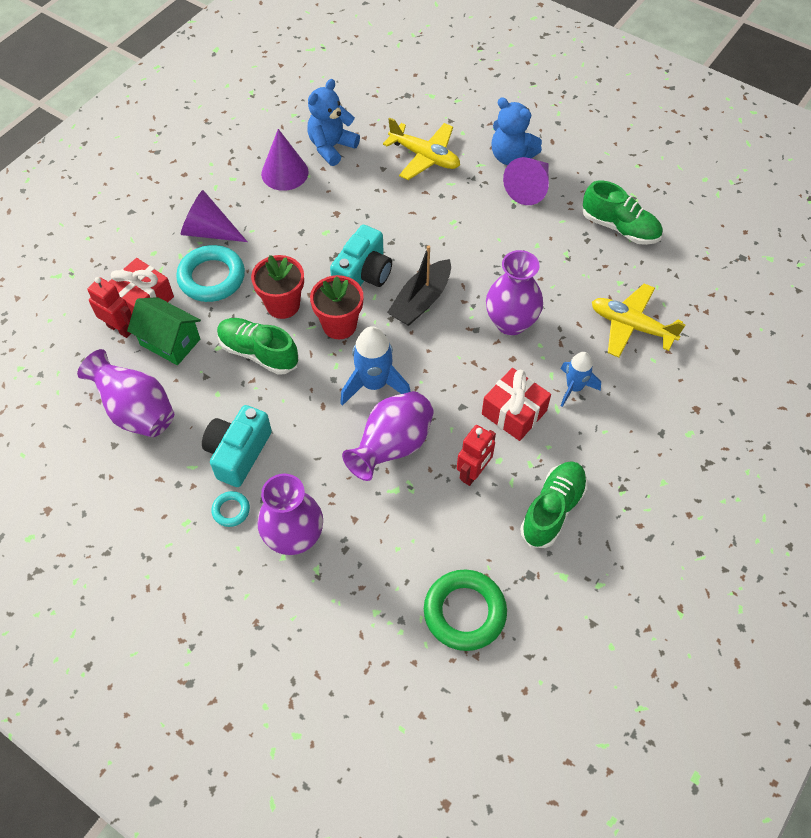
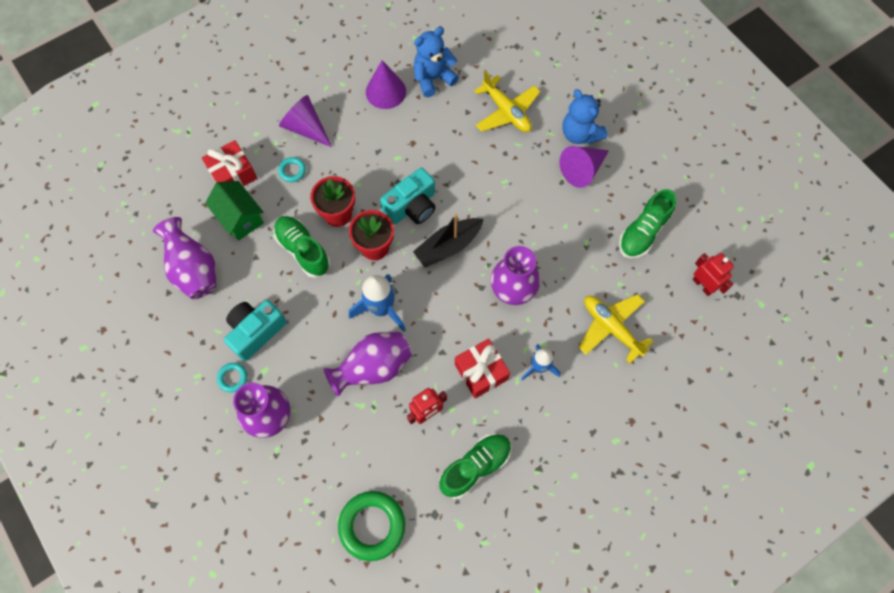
camera: 20 degrees right, 10 degrees up
(120, 329) = (207, 193): red robot -> red robot (703, 285)
(212, 277) = (292, 171): turquoise ring -> turquoise ring, size x0.49
(620, 228) = (643, 232): green shoe -> green shoe turned 75 degrees clockwise

